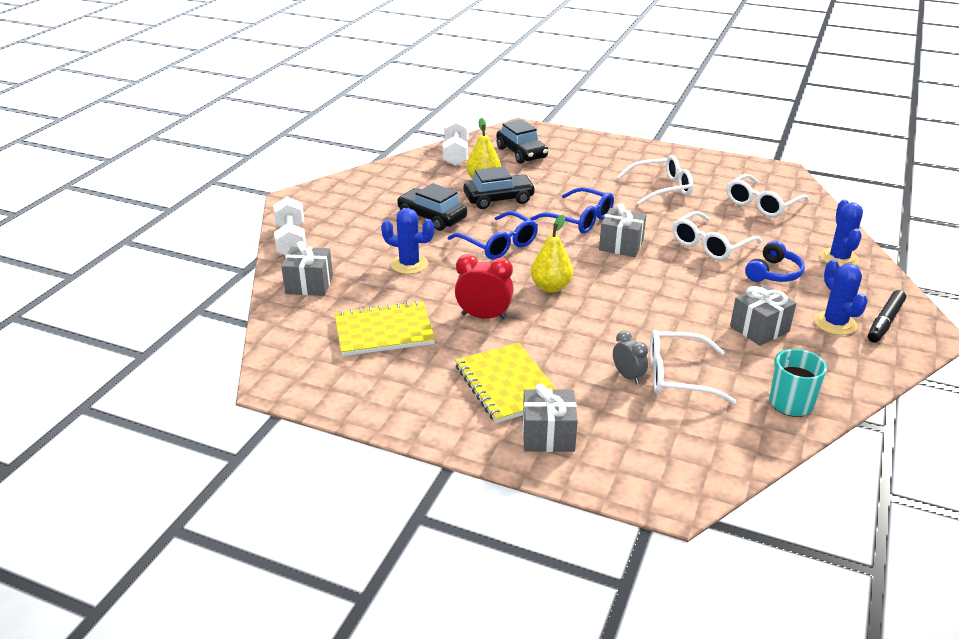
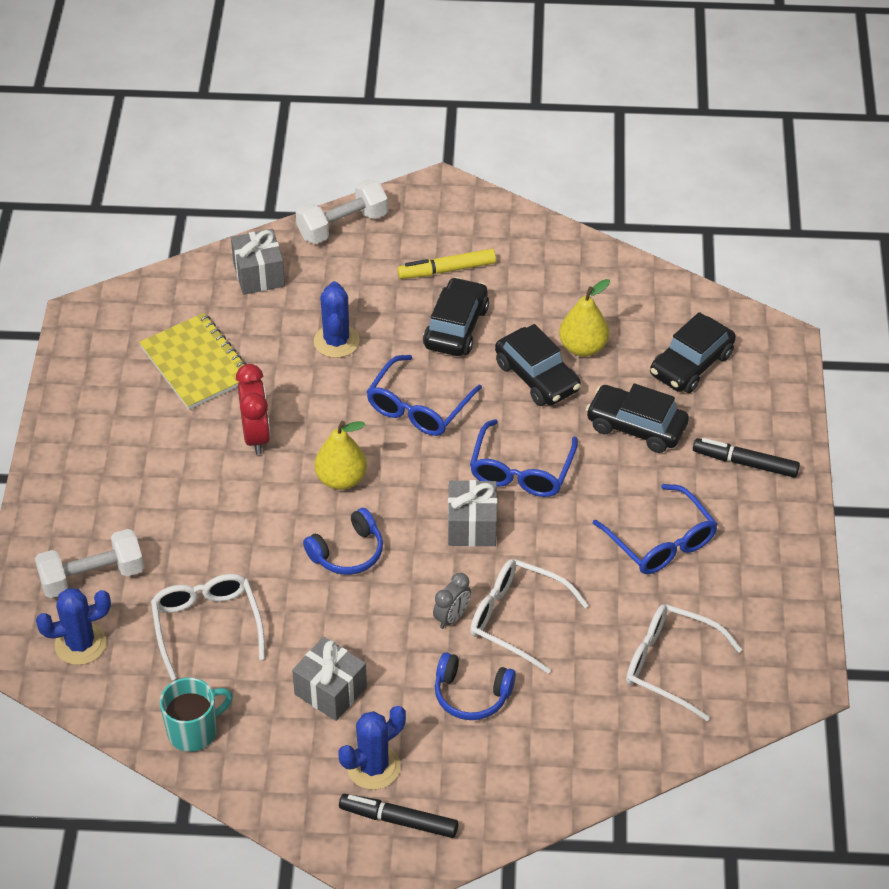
camera: 70 degrees right, 15 degrees up
(374, 210) = (447, 270): none -> yellow marker
(456, 153) = (649, 296): white dumbbell -> white dumbbell (92, 576)
(507, 384) = (141, 487): yellow notebook -> none
(548, 435) = (72, 537): grey gift -> none
(562, 177) = (636, 426): none -> black car
(610, 154) = (745, 463): none -> black marker
(625, 297) = (348, 553): none -> blue headphones
(628, 376) = (190, 582): grey clock -> grey clock (452, 617)
(661, 188) = (661, 541): white glasses -> blue glasses
(839, 258) = (546, 766): blue cactus -> blue cactus (80, 644)

